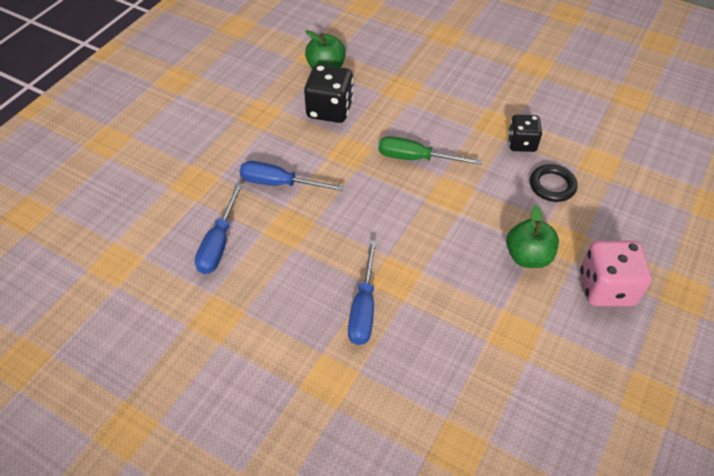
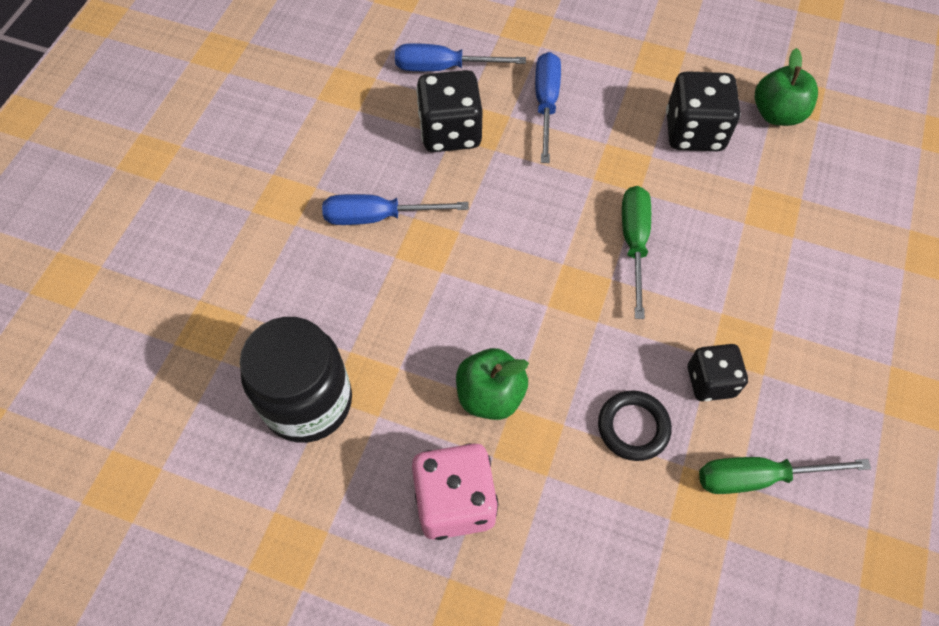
camera: 80 degrees right, 10 degrees up
(289, 248) = (450, 132): none -> black dice
(529, 375) = (307, 401): none -> black jar
(584, 137) = (758, 477): none -> green screwdriver

